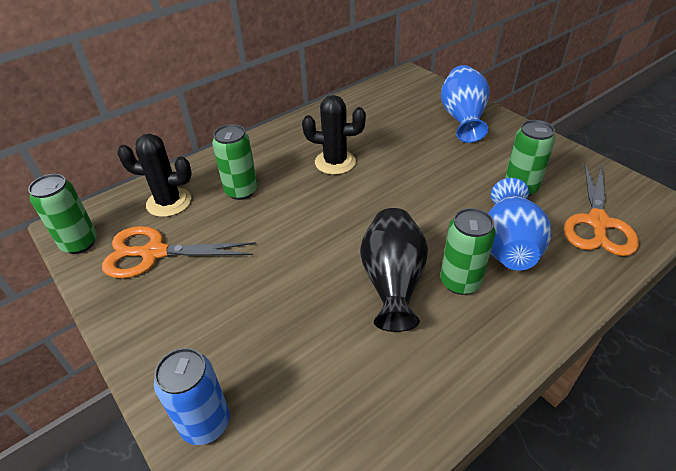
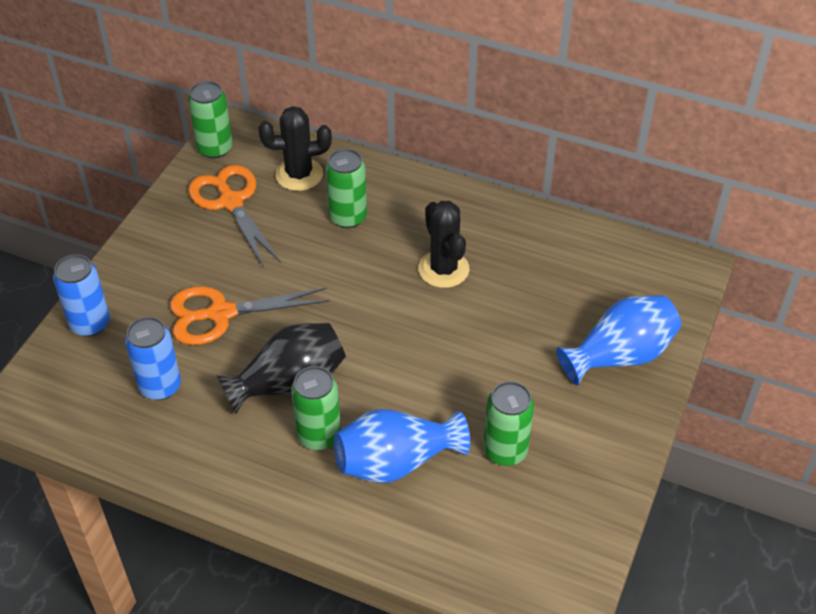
camera: 60 degrees right, 5 degrees up
(169, 202) = (299, 175): black cactus -> black cactus turned 75 degrees counterclockwise
(337, 383) = (160, 386): none -> blue can
(597, 223) = (485, 538): orange scissors -> orange scissors (221, 314)

